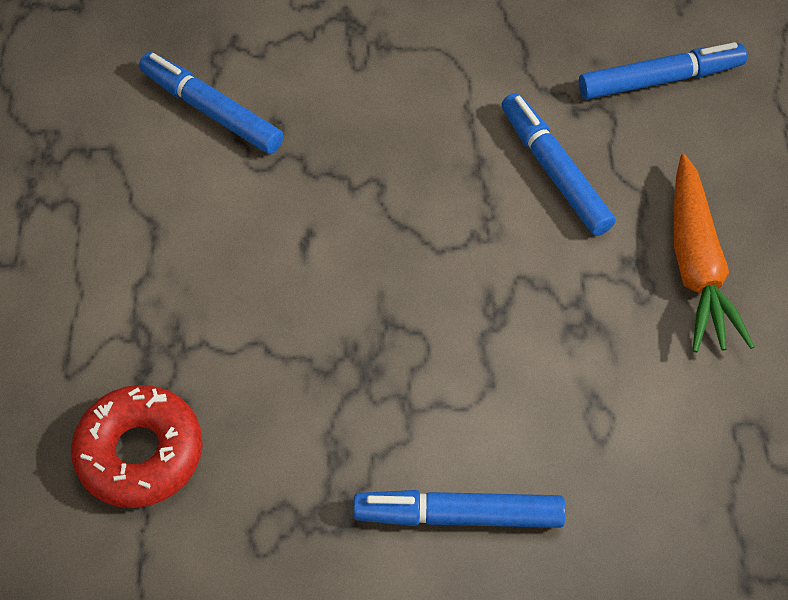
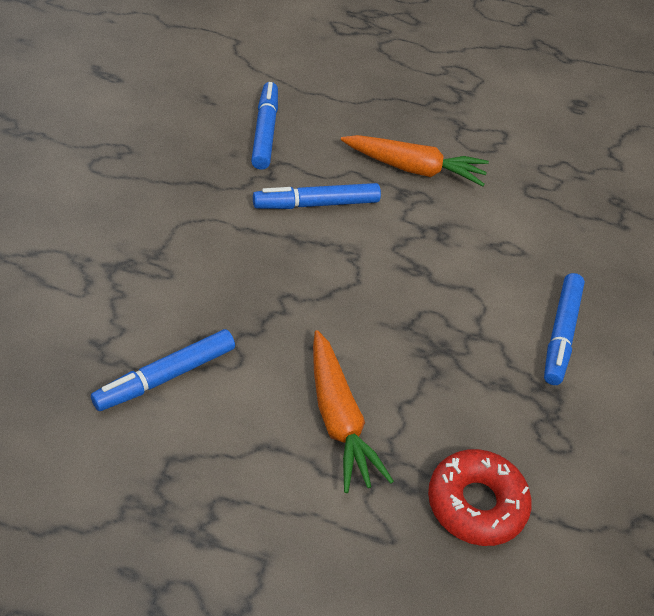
camera: 80 degrees left, 10 degrees down
(212, 283) = (338, 419): none -> orange carrot

